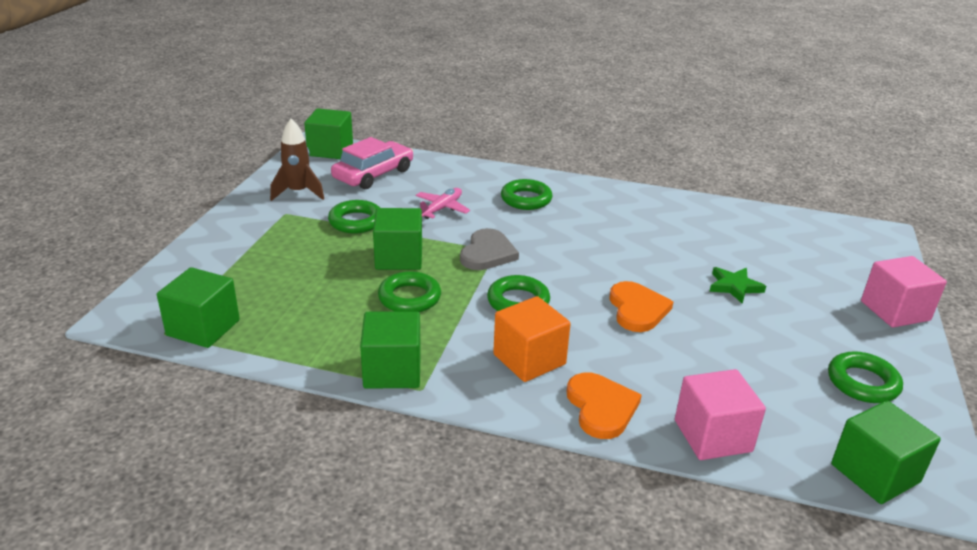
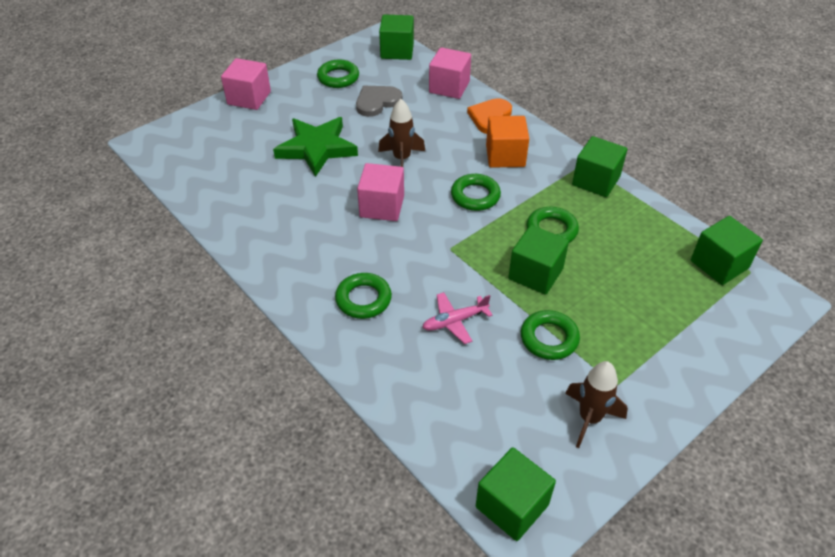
camera: 145 degrees left, 15 degrees up
(373, 174) = (487, 417): pink car -> none
(487, 253) = (458, 248): grey heart -> grey heart (377, 102)
(596, 260) = (382, 206): none -> pink cube
(637, 309) = (402, 159): orange heart -> brown rocket
(734, 287) = (316, 148): green star -> green star, size x1.92

